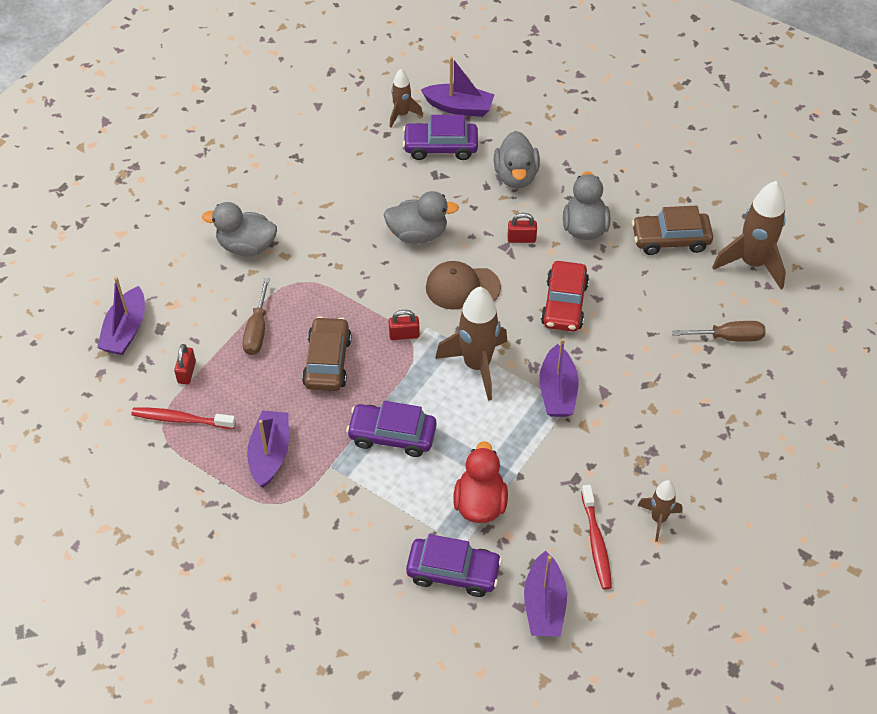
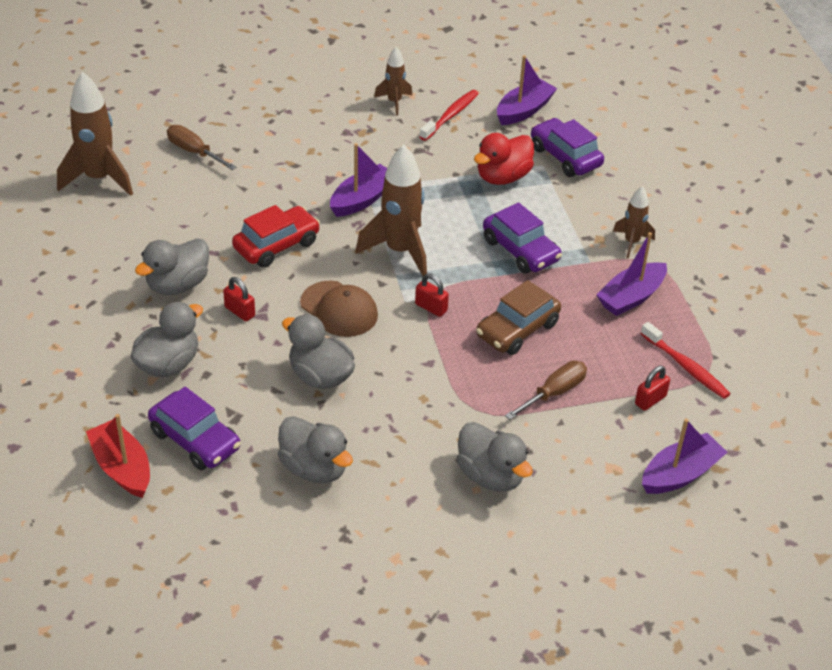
camera: 140 degrees left, 10 degrees down
(355, 179) = (314, 468): none -> grey duck
(402, 114) = (185, 502): brown rocket -> brown rocket (631, 242)
(459, 107) = (122, 468): purple boat -> red boat
(670, 239) = (128, 232): brown car -> none

